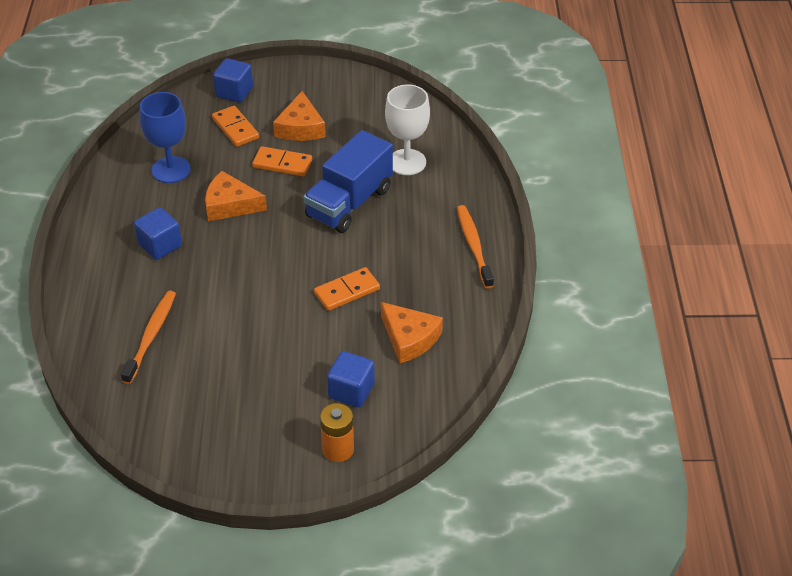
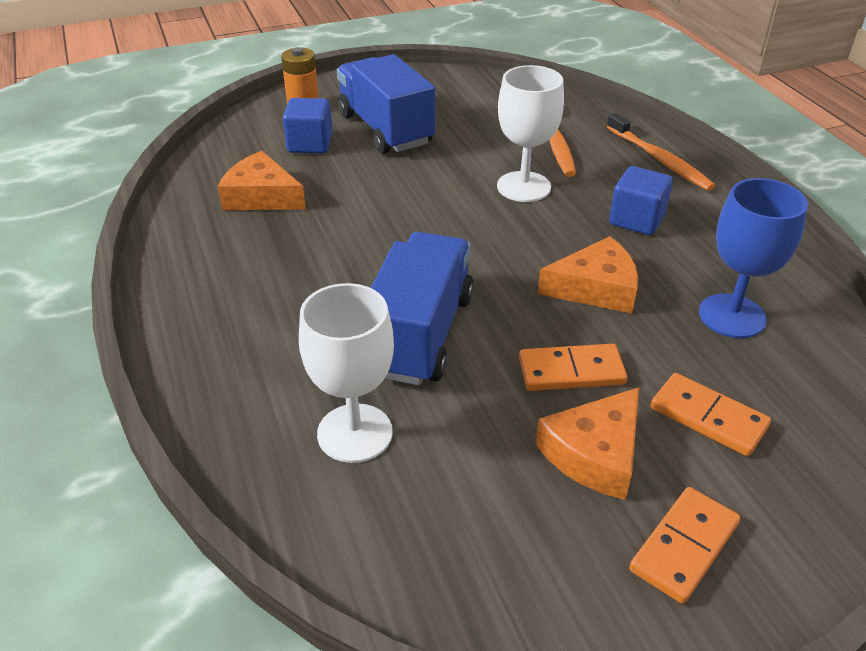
camera: 160 degrees right, 5 degrees down
(212, 295) = (523, 187): none -> white goblet
(234, 92) = (790, 502): blue cube -> none
(279, 393) = (385, 129): none -> blue truck
(300, 127) = (595, 454): orange cheese -> orange cheese turned 120 degrees counterclockwise
(347, 291) = (361, 224): orange domino -> orange domino (684, 546)
(474, 245) = (197, 317): orange toothbrush -> orange toothbrush (660, 160)

